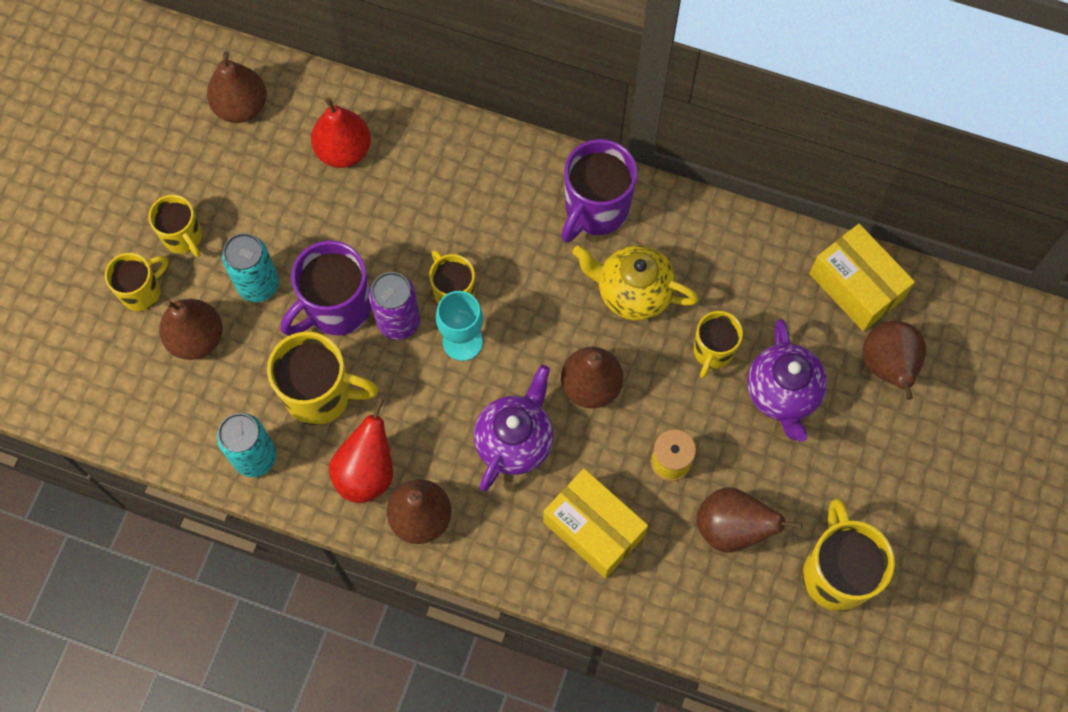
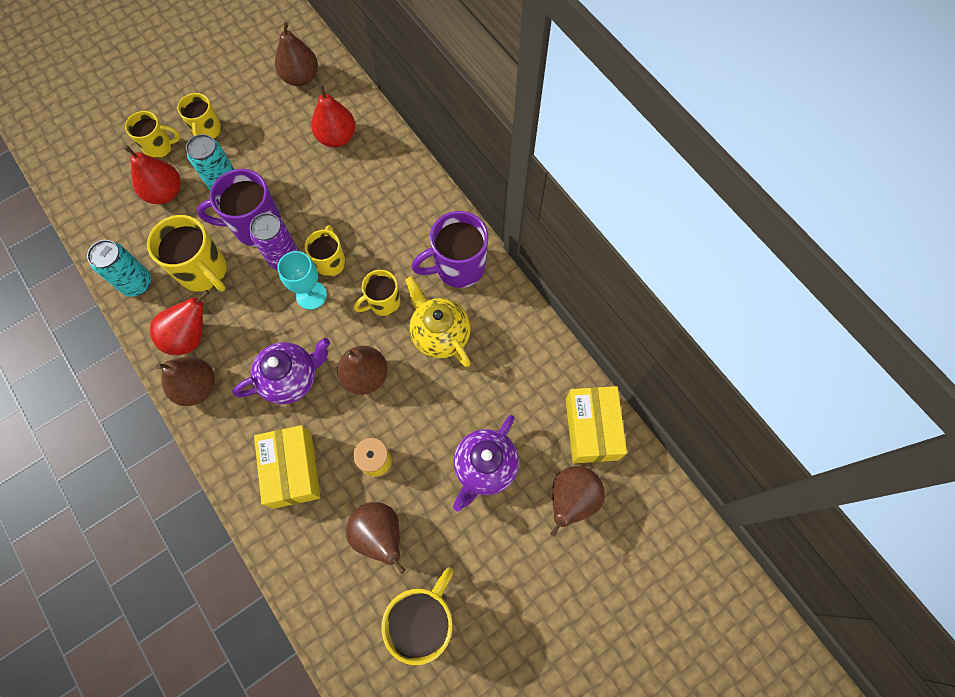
camera: 35 degrees right, 0 degrees up
(196, 338) = (165, 193): brown pear -> red pear
(712, 351) = (461, 407): yellow mug -> yellow mug (383, 302)

